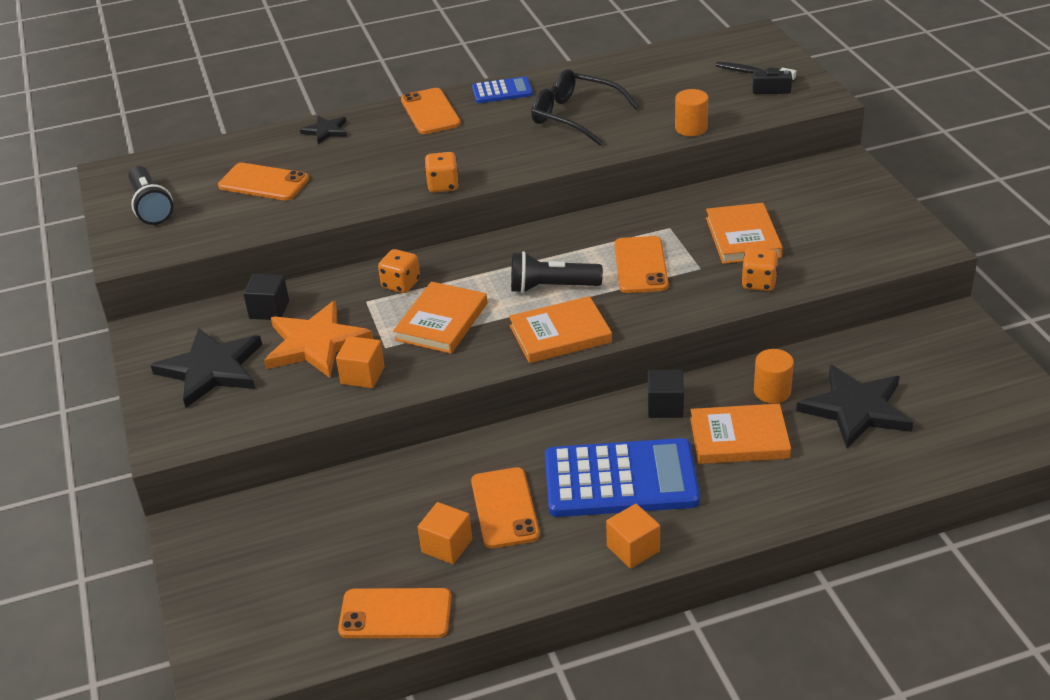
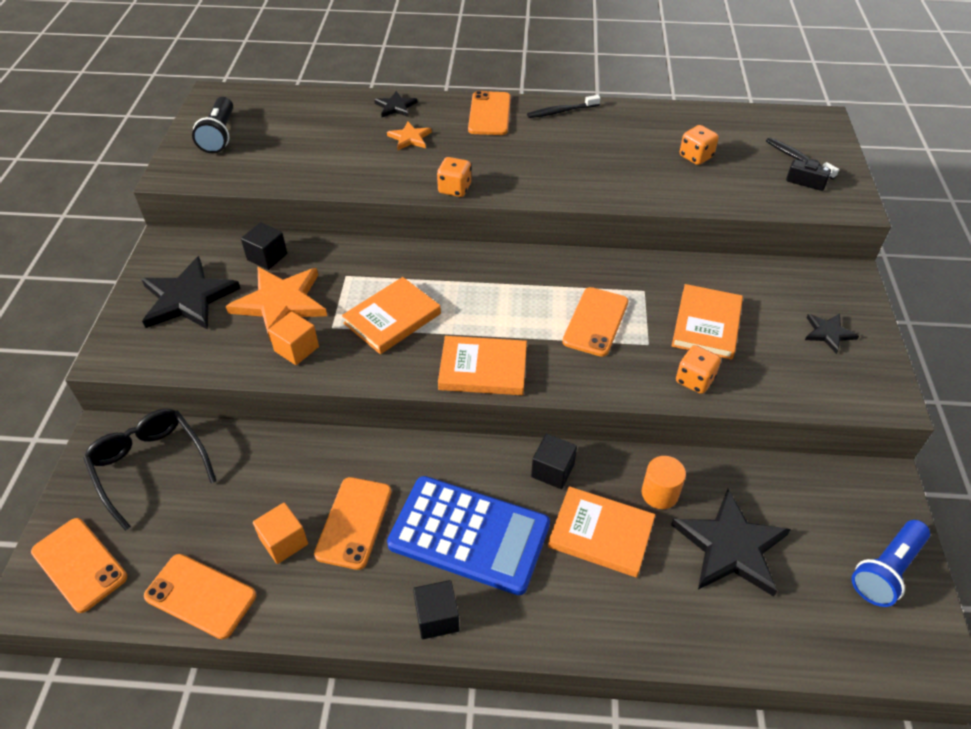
camera: 20 degrees right, 10 degrees up
(263, 183) = (316, 140): orange phone -> orange phone (79, 564)
(363, 154) = (410, 138): none -> orange star
(401, 284) = (383, 269): orange dice -> orange dice (696, 157)
(502, 91) = (561, 111): blue calculator -> black toothbrush
(551, 287) = (504, 317): black flashlight -> none
(574, 116) = (608, 155): black glasses -> black glasses (149, 466)
(633, 549) = (437, 617): orange cube -> black cube
(691, 128) = (707, 199): orange cylinder -> none
(852, 212) = (828, 333): none -> black star
(991, 382) = (886, 570): none -> blue flashlight

